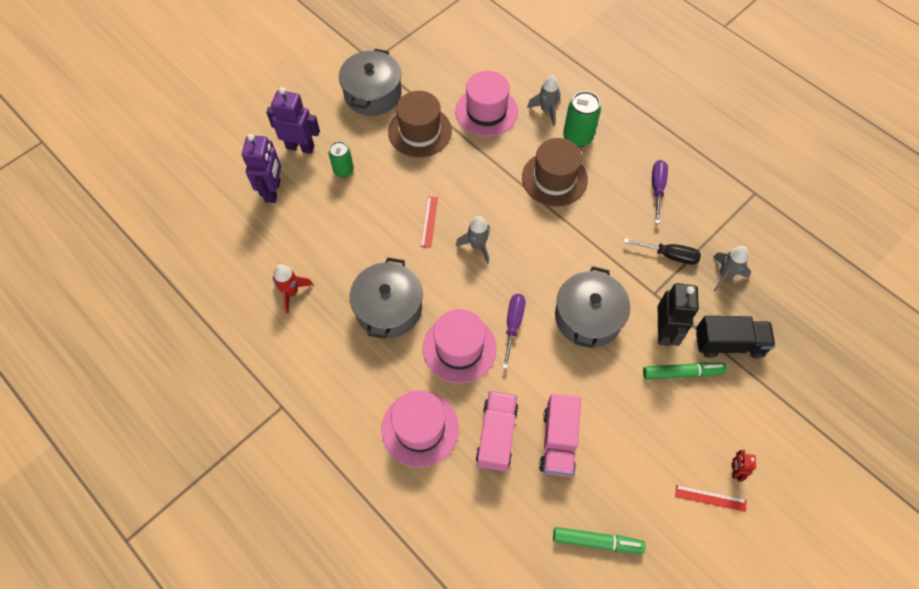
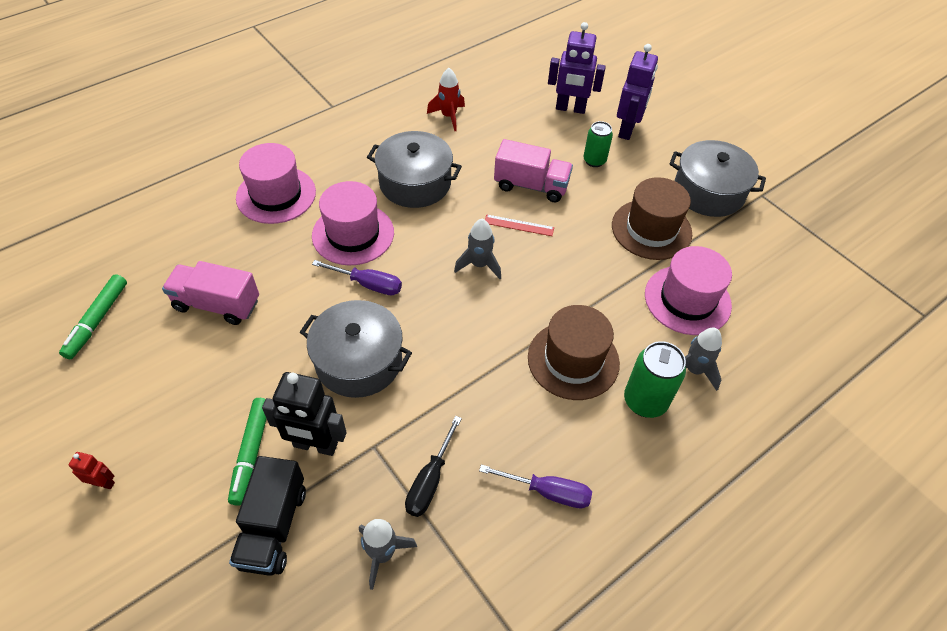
camera: 95 degrees right, 10 degrees down
(496, 435) = (245, 252): pink truck -> pink truck (531, 186)
(710, 498) = (85, 445): red ruler -> none

